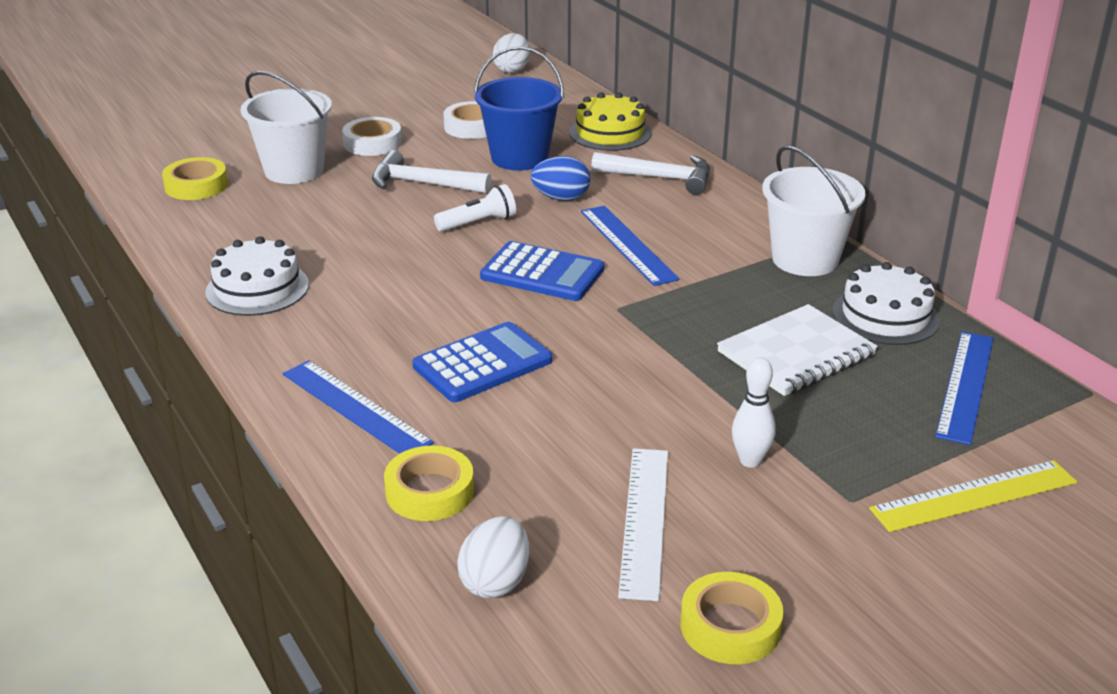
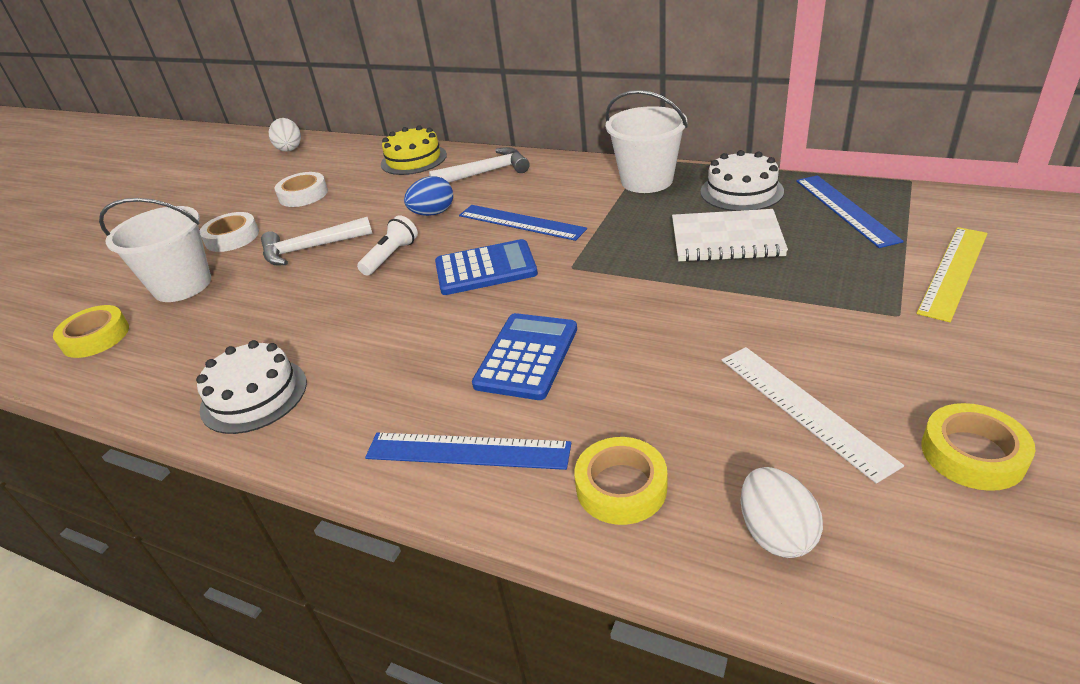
camera: 30 degrees left, 5 degrees up
(519, 157) = (367, 200): blue bucket -> none
(750, 461) = (803, 323): white bowling pin -> none
(796, 354) = (726, 239): white notebook -> white notebook turned 75 degrees clockwise

